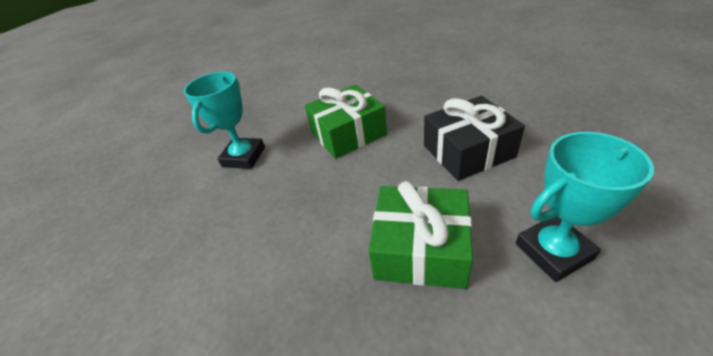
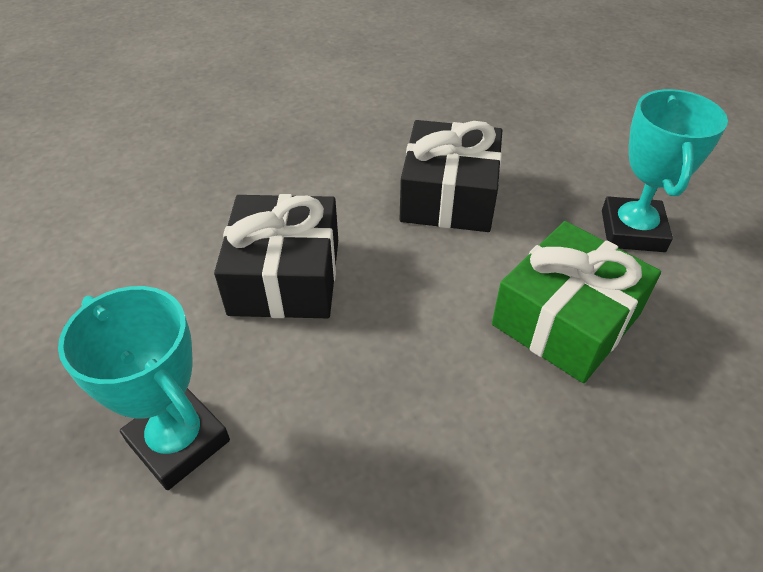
camera: 65 degrees left, 5 degrees up
(348, 133) = (285, 276): green gift -> black gift

